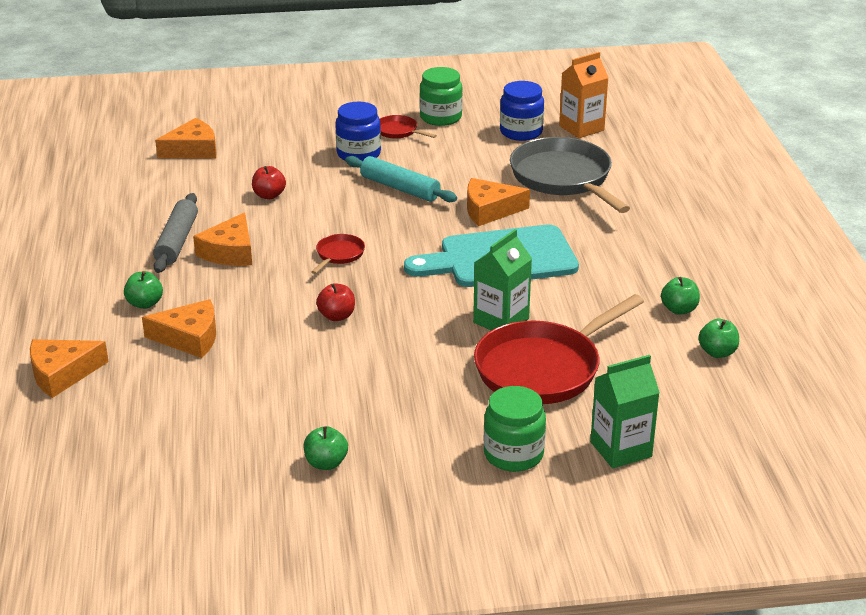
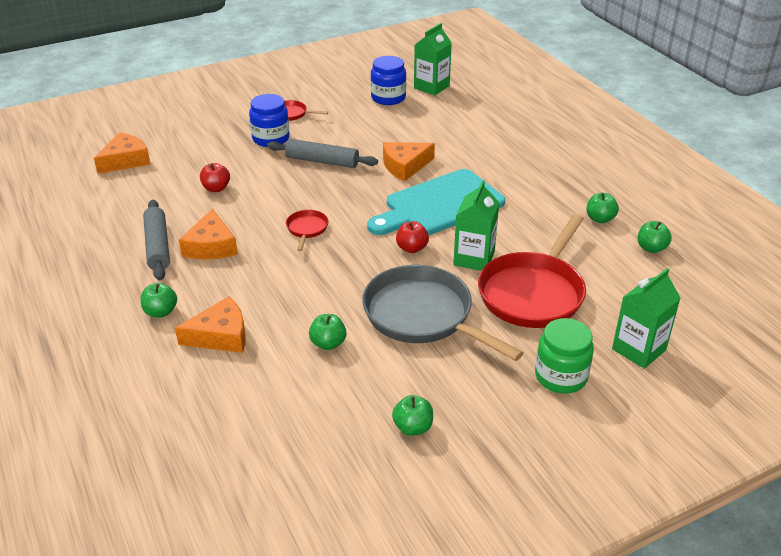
camera: 20 degrees left, 5 degrees up
(62, 374) = (119, 401): orange cheese -> none
(291, 368) = (328, 343): none -> green apple
(337, 316) = (338, 285): red apple -> red apple (412, 248)
(400, 188) = (322, 161): turquoise rolling pin -> grey rolling pin
(440, 117) = (318, 97): green jar -> none
(564, 178) = (445, 129): grey pan -> grey pan (423, 316)
(581, 128) = (431, 87): orange carton -> green carton

